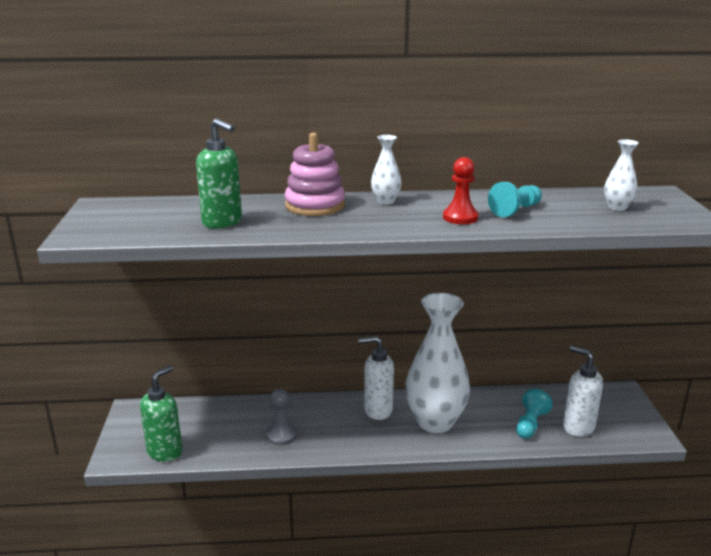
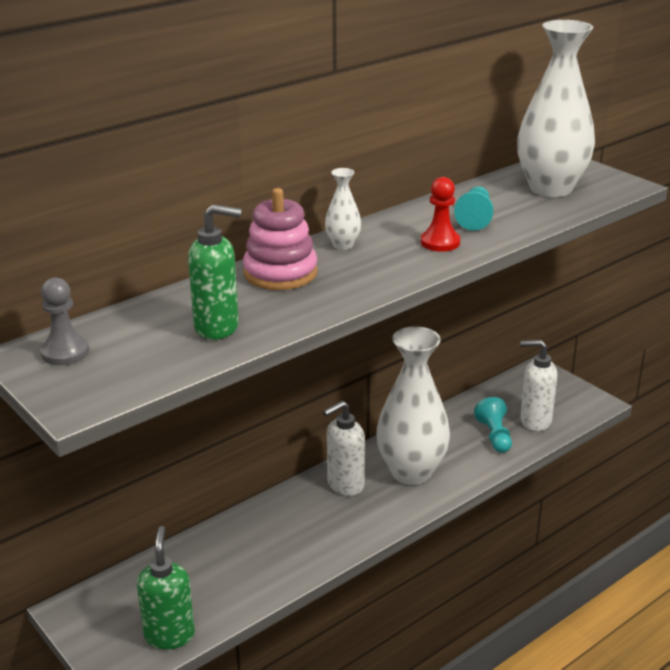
camera: 35 degrees left, 5 degrees up
(281, 435) = (277, 556): grey pawn -> grey pawn (65, 352)
(617, 207) = (550, 188): white vase -> white vase, size x2.30

